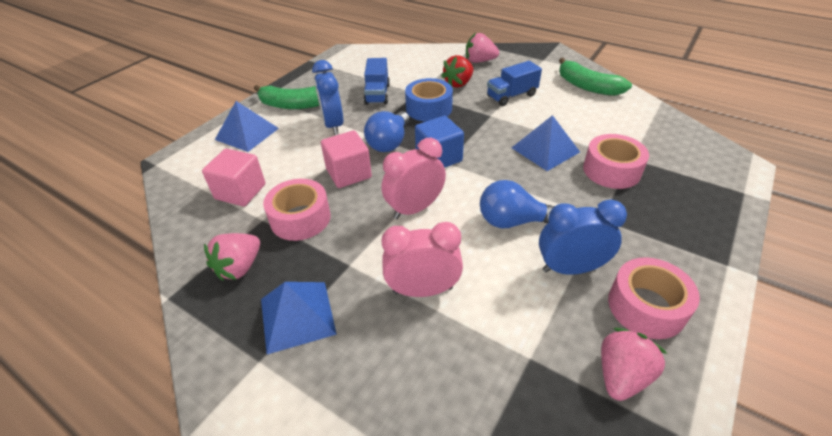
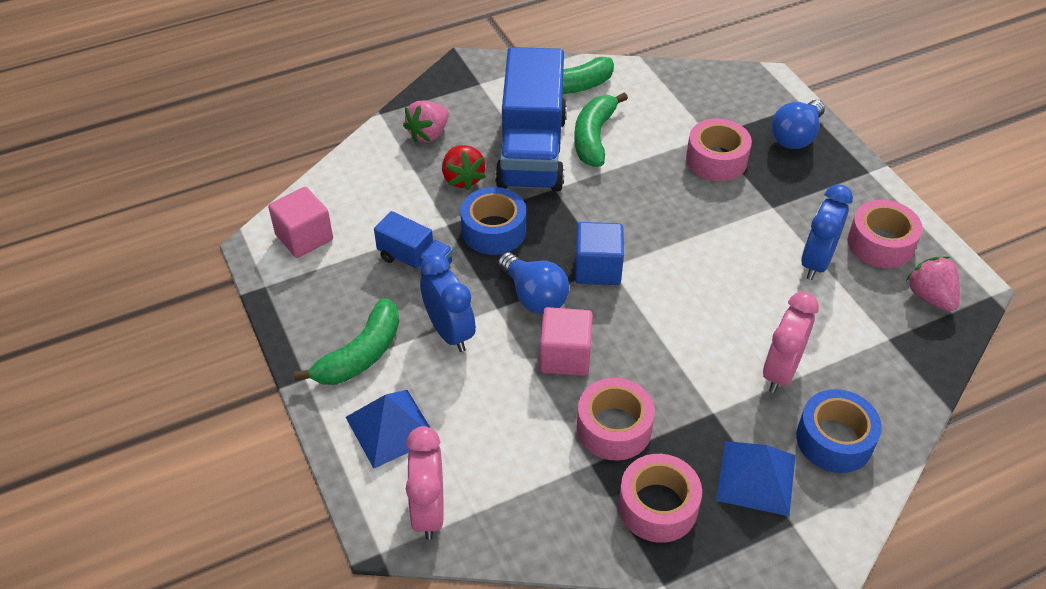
camera: 60 degrees left, 5 degrees up
(240, 192) = (521, 470): pink cube -> pink cube (304, 237)
(240, 267) = (658, 506): pink strawberry -> pink tape
(333, 125) = (450, 332): blue clock -> blue clock turned 135 degrees counterclockwise
(371, 357) = (834, 440): none -> blue tape
(415, 208) = (667, 327): pink clock -> pink clock (428, 510)
(511, 96) = (532, 151): blue truck -> blue truck, size x2.05
(513, 221) = (736, 265): blue light bulb -> blue light bulb (796, 137)
(545, 149) = (650, 183): blue pyramid -> none
(556, 112) = (594, 137): none -> green banana

